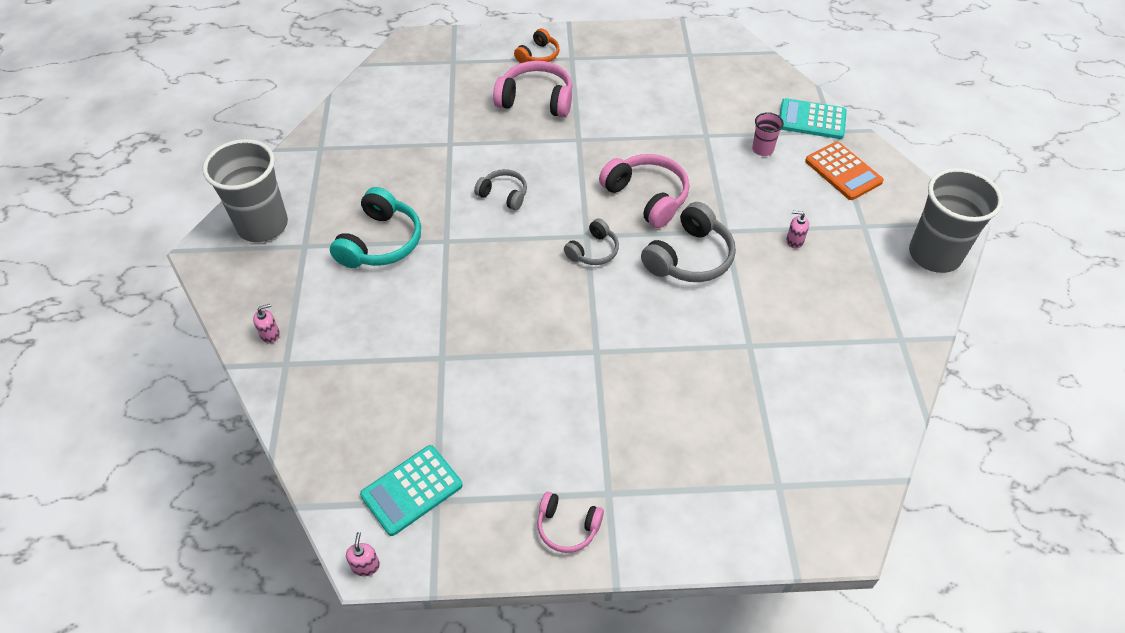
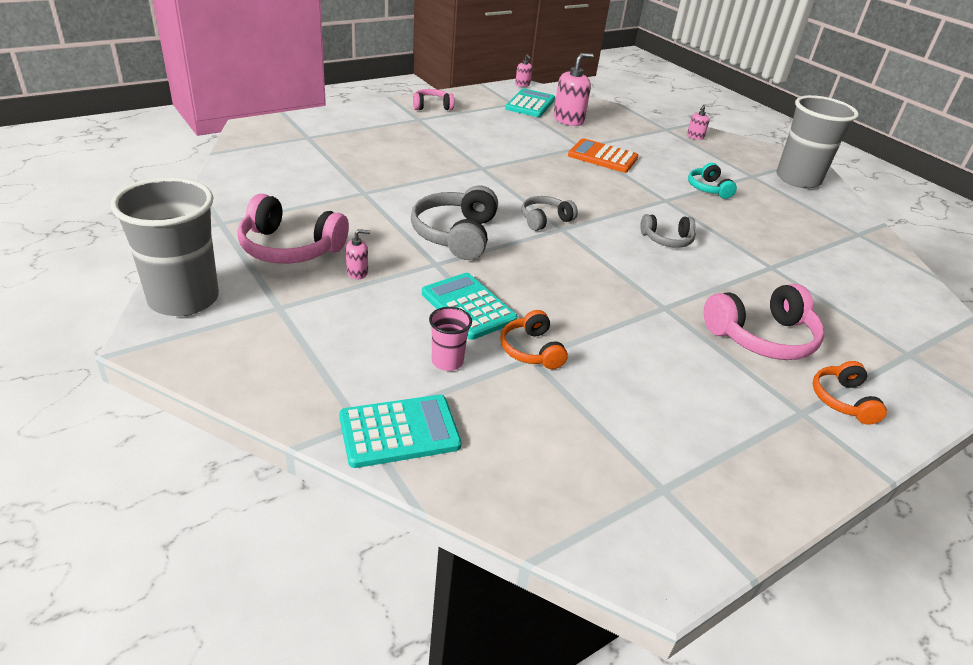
camera: 145 degrees right, 15 degrees down
(381, 242) = (708, 188): turquoise headphones -> turquoise headphones, size x0.59
(397, 426) = (568, 120): none -> pink soap dispenser
(593, 251) = (545, 220): grey headphones -> grey headphones turned 45 degrees clockwise
(647, 197) = (538, 272): pink headphones -> pink headphones (290, 248)
(702, 140) = (531, 350): none -> orange headphones
(724, 184) = (468, 307): none -> turquoise calculator
(843, 171) = (324, 365): orange calculator -> orange calculator (602, 157)

